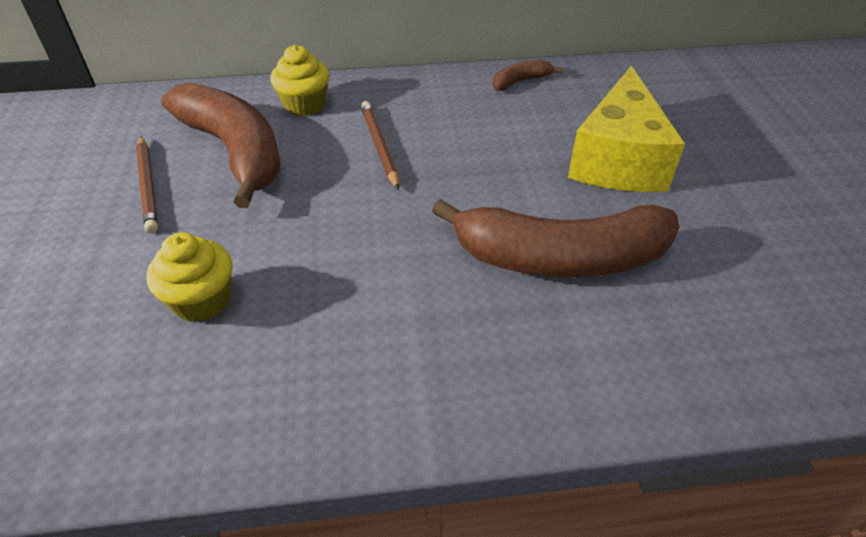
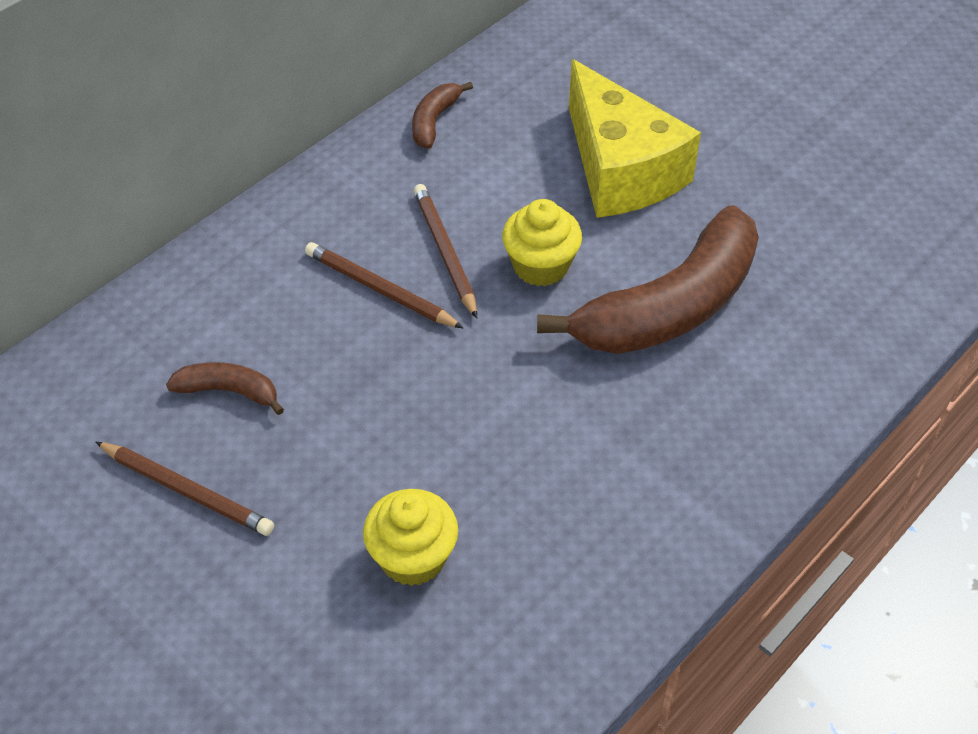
camera: 40 degrees left, 5 degrees up
(235, 151) = (229, 391): brown banana -> brown banana, size x0.44
(304, 105) = (232, 287): yellow cupcake -> yellow cupcake (540, 266)
(443, 147) = (445, 252): none -> brown pencil

